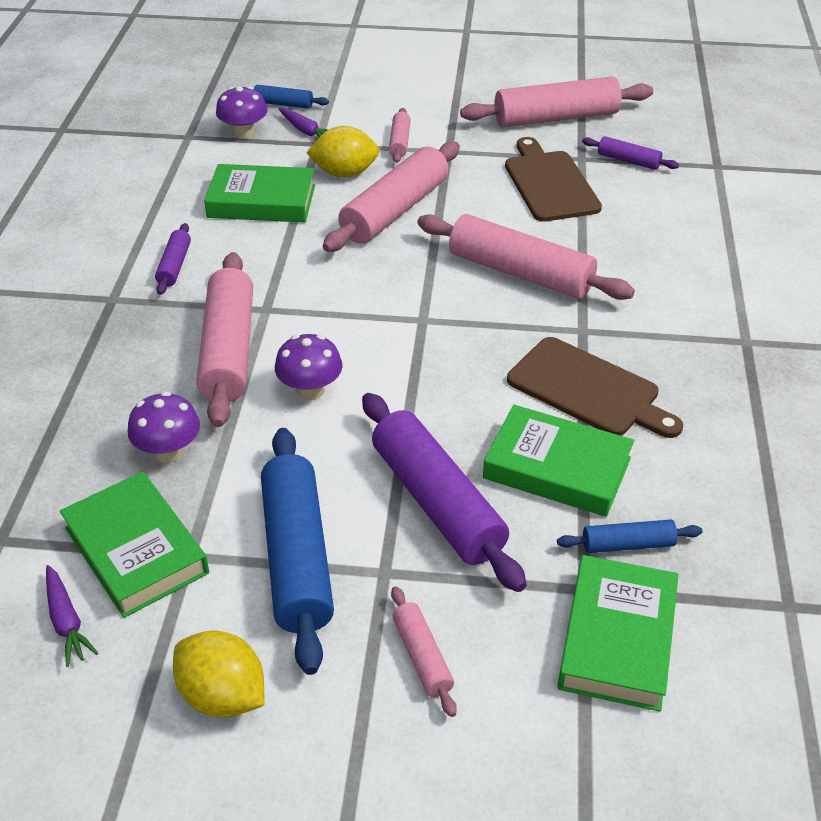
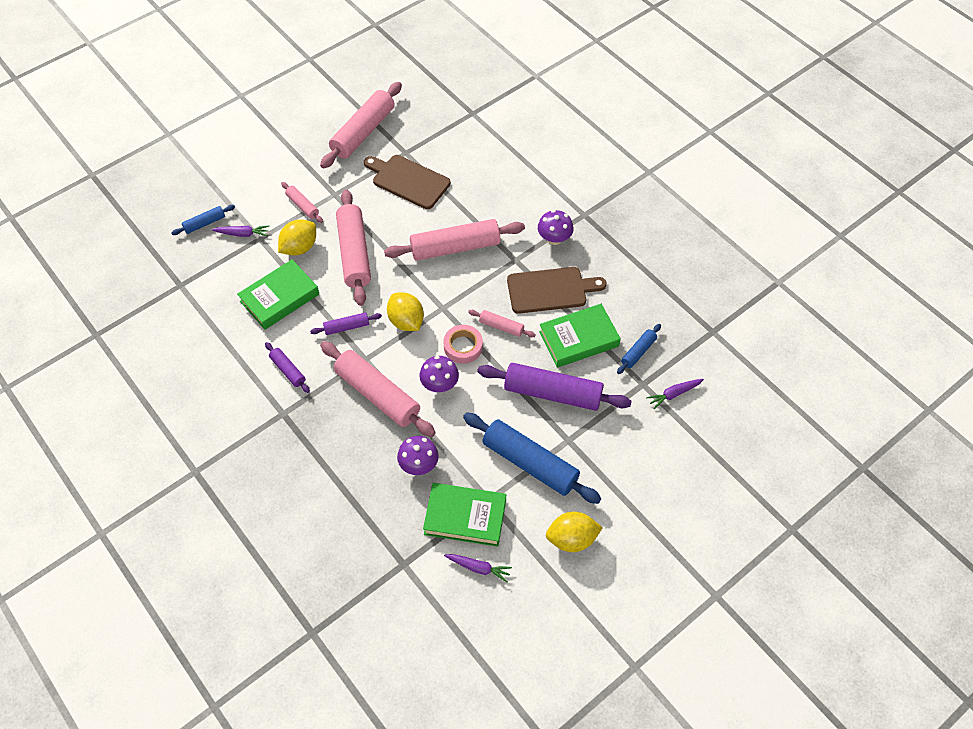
camera: 45 degrees left, 15 degrees up
(244, 133) = (209, 260): purple mushroom -> purple mushroom (554, 239)
(361, 305) = (406, 321): none -> yellow lemon
(392, 372) = (463, 346): none -> pink tape
(422, 657) = (620, 461): pink rolling pin -> pink rolling pin (501, 327)
(617, 638) = (674, 394): green book -> purple carrot
(628, 160) = (429, 138): purple rolling pin -> purple rolling pin (347, 327)

